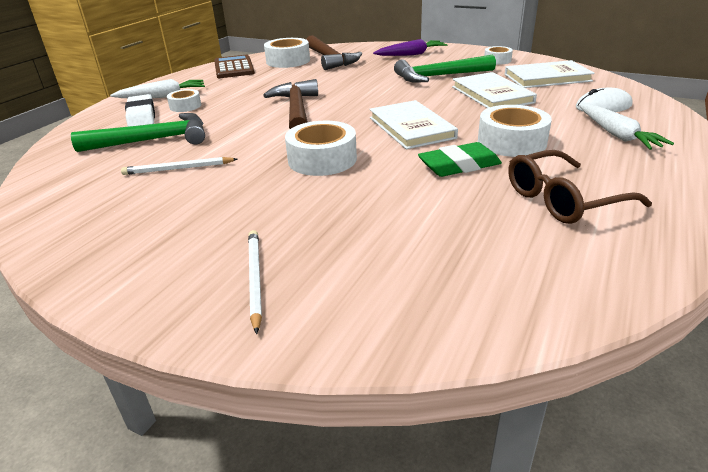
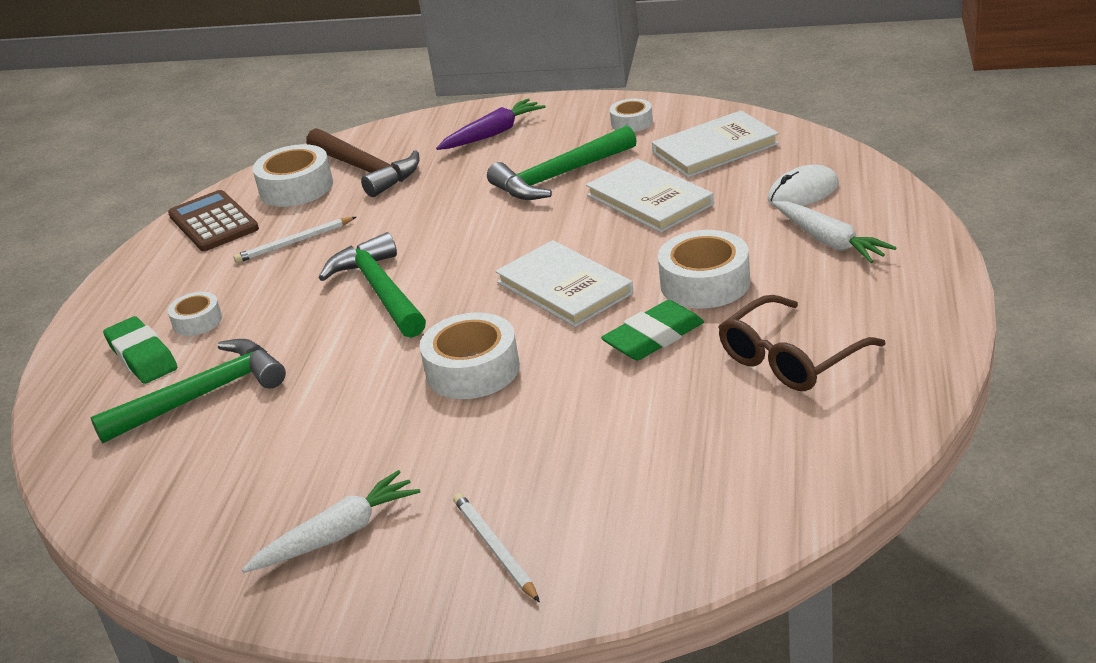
camera: 15 degrees left, 0 degrees up
(141, 116) = (142, 356): white eraser -> green eraser
(163, 97) = (142, 310): white carrot -> white carrot (337, 535)
(178, 169) = (282, 433): white pencil -> white pencil (294, 242)
(296, 110) = (380, 291): brown hammer -> green hammer

